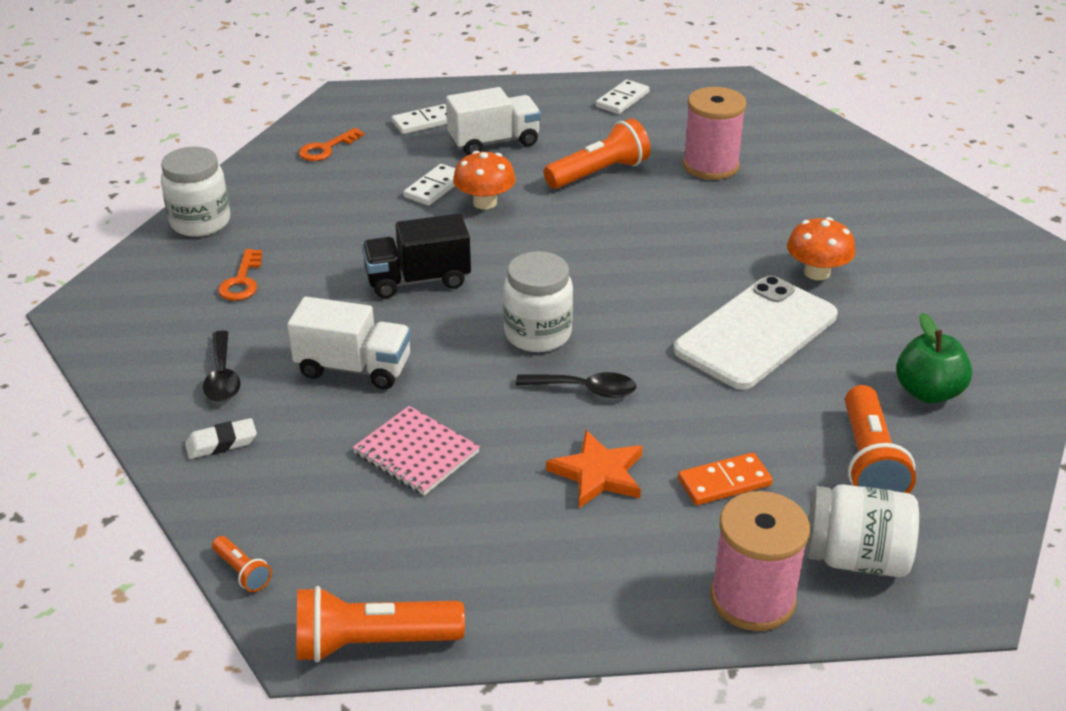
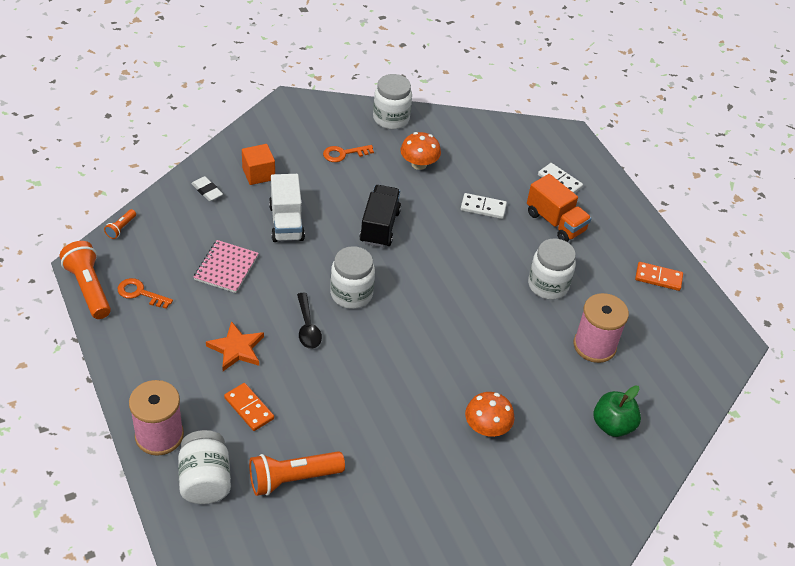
camera: 65 degrees right, 10 degrees up
(222, 376) = (258, 174): black spoon -> orange cube
(326, 148) = (499, 145): orange key -> orange key (140, 293)
(418, 280) = (379, 227): black truck -> black truck turned 45 degrees clockwise
(485, 202) = (479, 236): orange mushroom -> orange mushroom (419, 164)
(494, 142) = (555, 222): white truck -> orange truck
(599, 173) = (548, 285): orange flashlight -> white jar
(622, 100) = (658, 278): white domino -> orange domino
(756, 333) = (400, 403): white phone -> none
(928, 392) = (376, 506): green apple -> green apple (612, 425)

